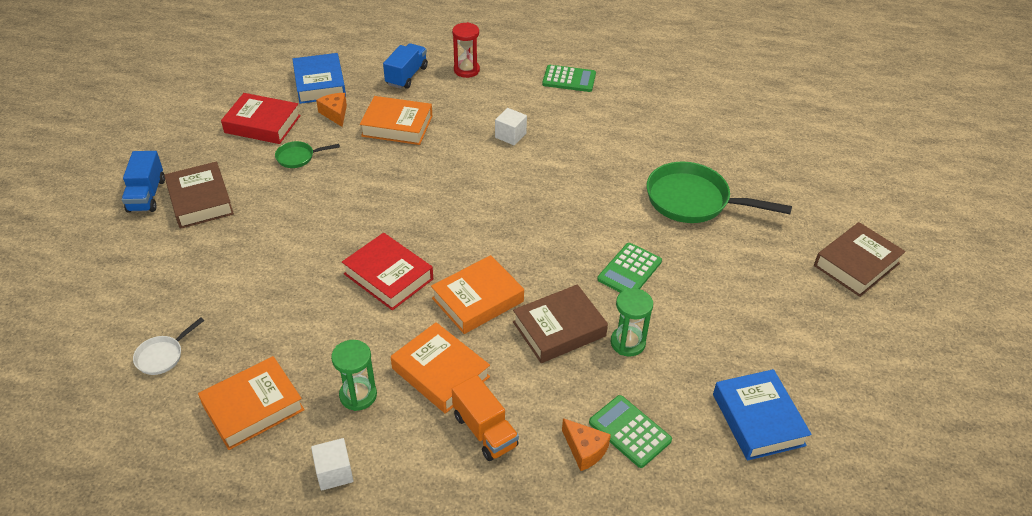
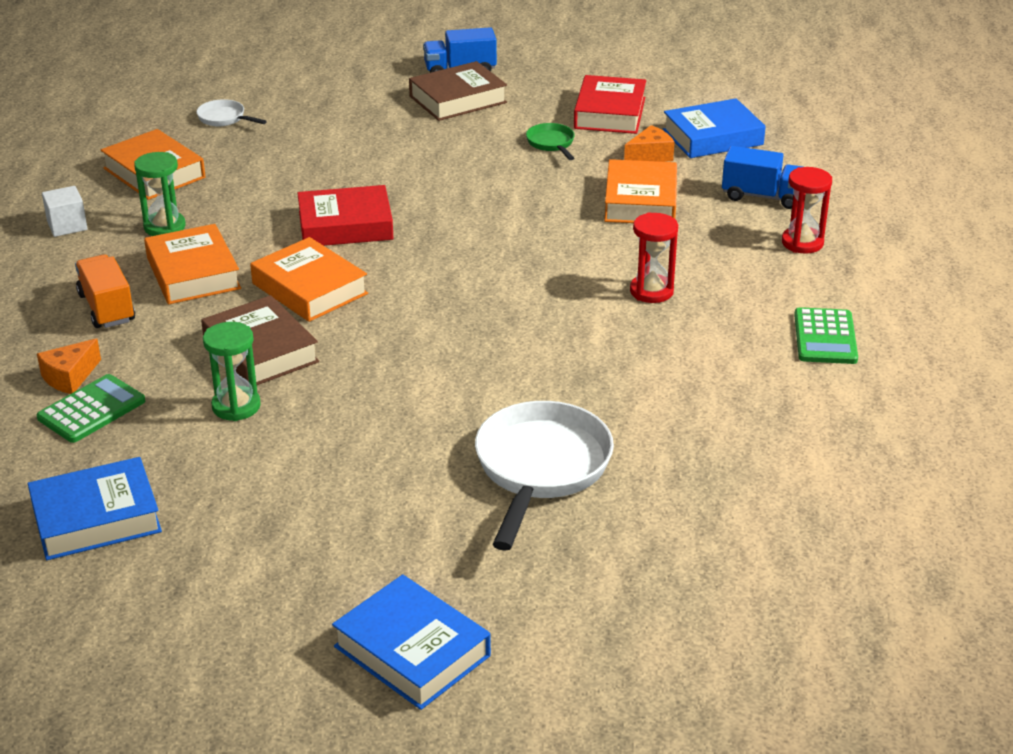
camera: 85 degrees right, 10 degrees down
(388, 276) = (345, 225): red book -> red book turned 45 degrees clockwise
(440, 372) = (193, 273): orange book -> orange book turned 60 degrees counterclockwise
(485, 431) = (107, 308): orange truck -> orange truck turned 105 degrees clockwise
(510, 135) = (651, 291): white cube -> red hourglass
(629, 270) = (373, 406): green calculator -> none
(693, 201) = (540, 469): green pan -> white pan
(856, 264) = (412, 651): brown book -> blue book

